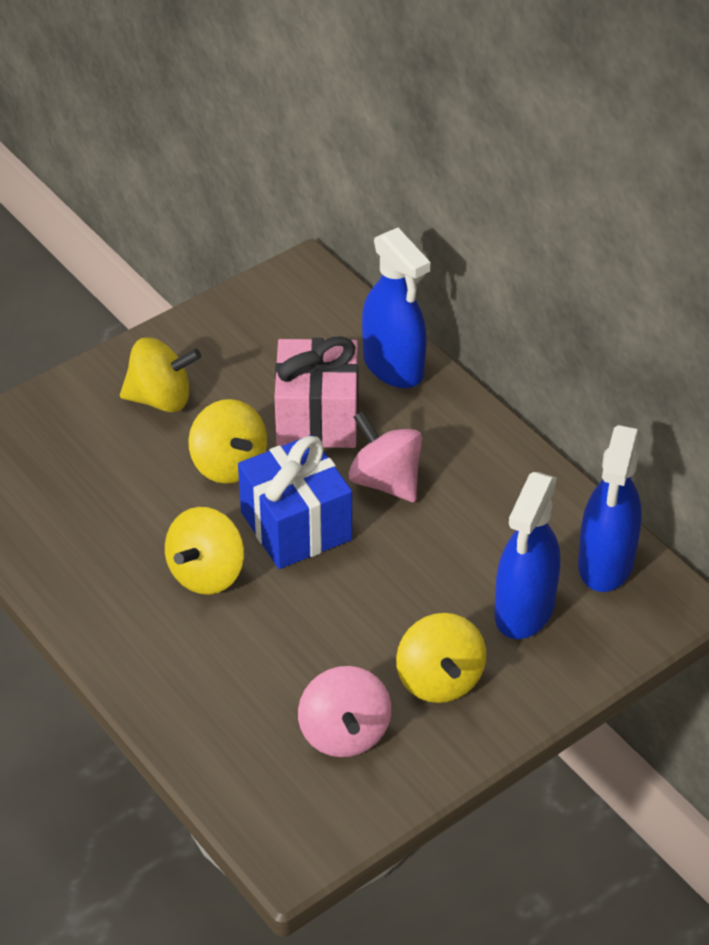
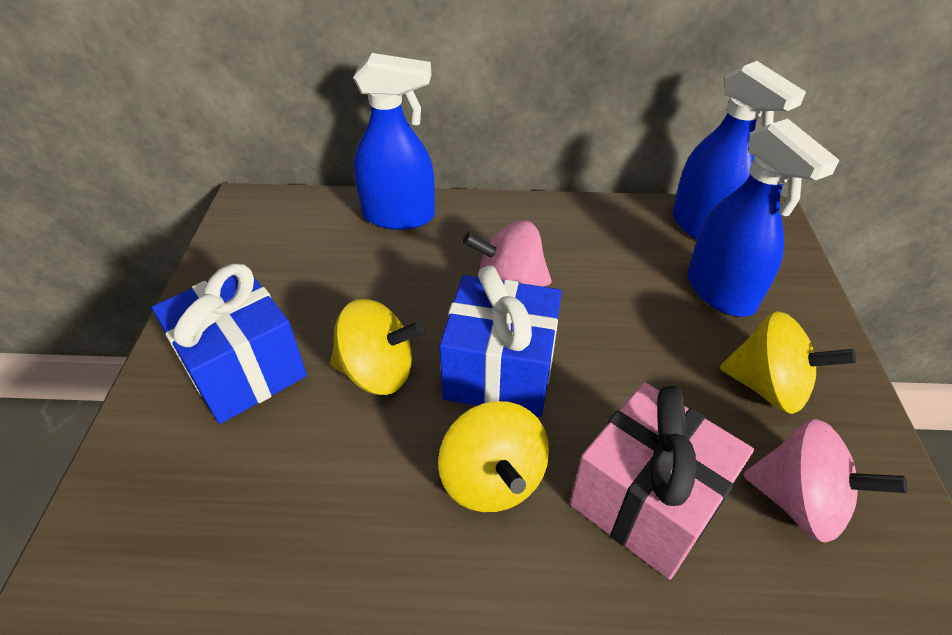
camera: 50 degrees left, 0 degrees up
(161, 398) = (244, 369): yellow spinning top -> blue gift
(317, 418) = (396, 284): pink gift -> pink gift (646, 501)

